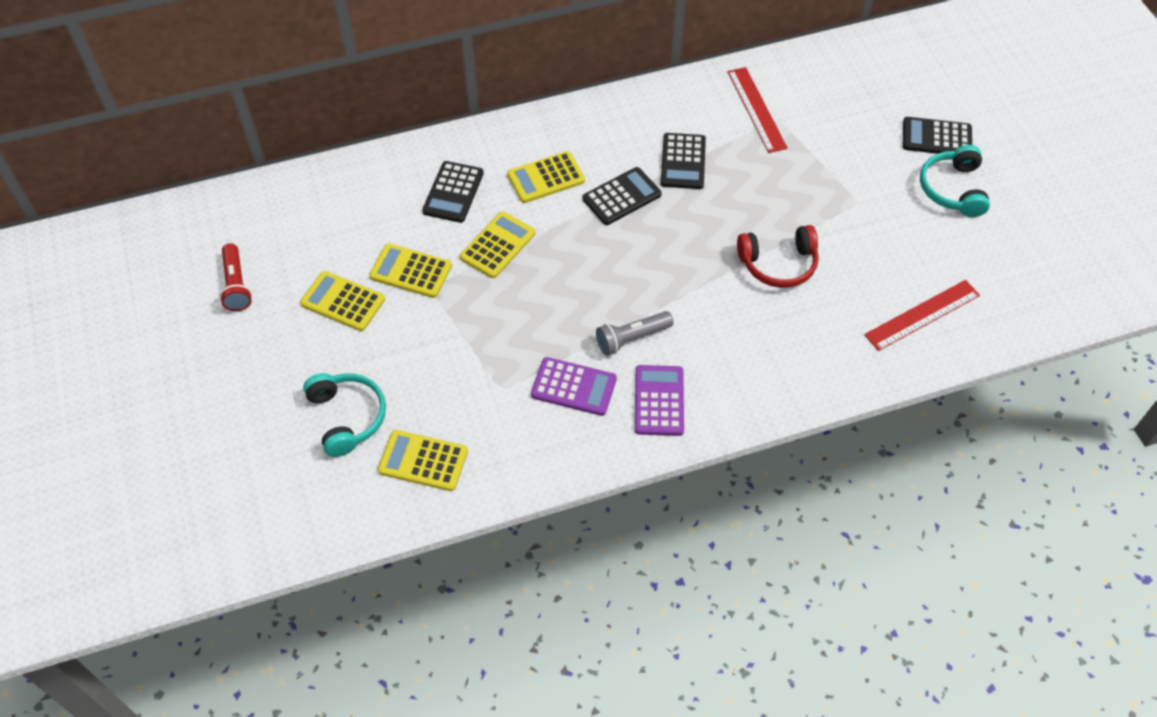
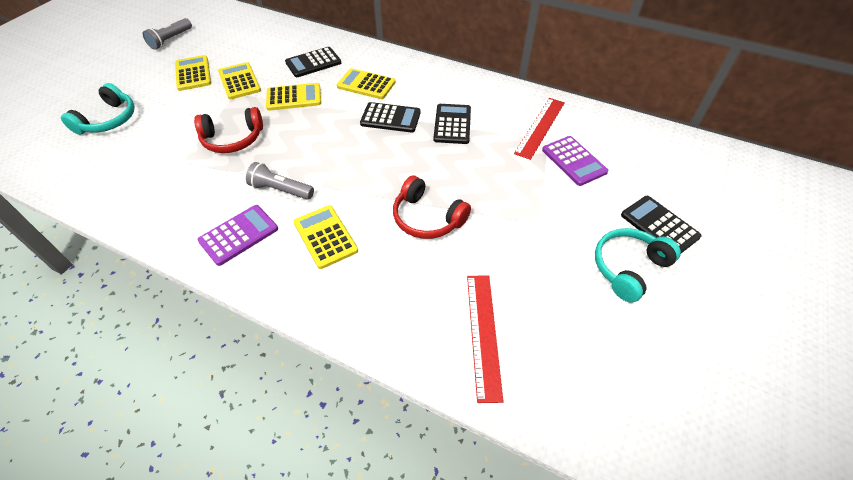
camera: 45 degrees right, 5 degrees down
(236, 285) = (171, 40): red flashlight -> grey flashlight
(423, 461) = (97, 164): yellow calculator -> yellow calculator (325, 236)
(511, 331) = (233, 139): none -> red headphones
(573, 387) = (213, 189): purple calculator -> purple calculator (574, 161)
(683, 161) = (452, 124): black calculator -> black calculator turned 135 degrees clockwise
(922, 315) = (483, 334): red ruler -> red ruler turned 75 degrees clockwise

